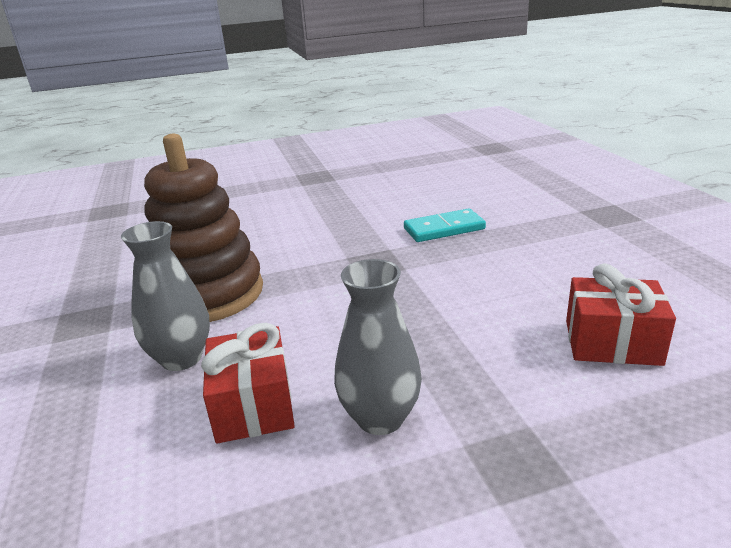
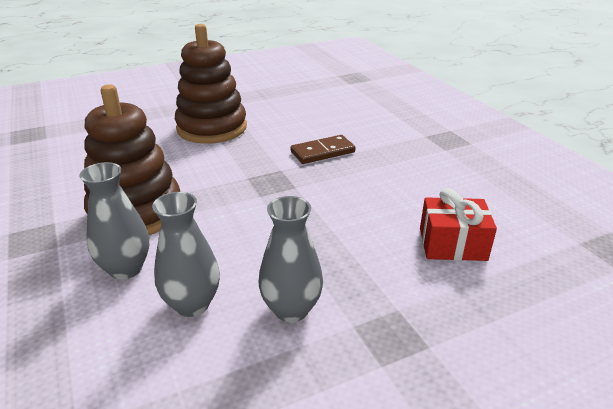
camera: 10 degrees left, 5 degrees up
(253, 405) = (192, 304): red gift -> grey vase
(313, 203) = (212, 128): none -> brown stacking toy
(444, 229) = (322, 152): turquoise domino -> brown domino

